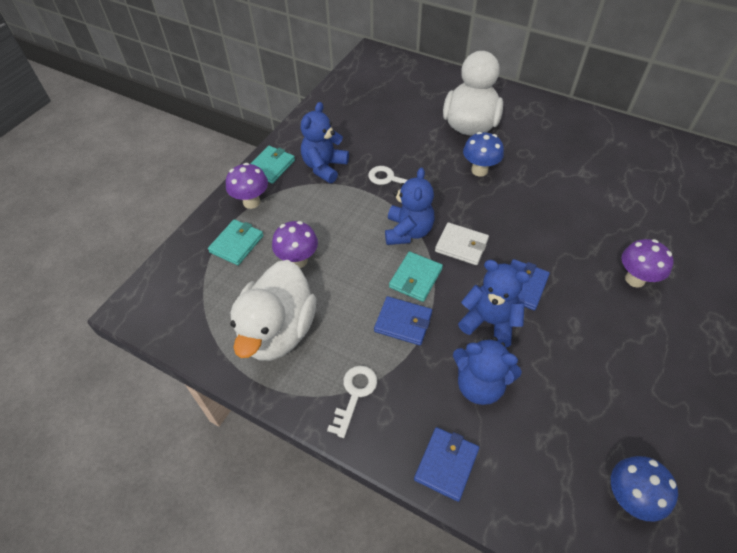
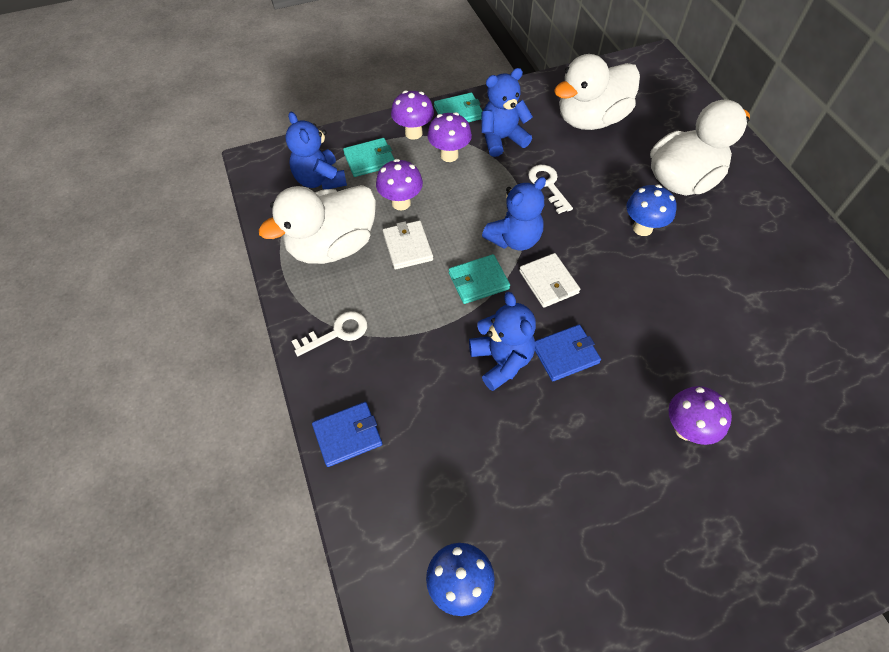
camera: 40 degrees right, 5 degrees up
(297, 202) = (449, 155): none -> purple mushroom
(338, 290) = (407, 247): none -> white wallet
(371, 118) = (591, 119): none -> white duck
(403, 322) = (430, 308): blue wallet -> none
(479, 385) = (437, 401): blue teddy bear -> blue teddy bear (320, 180)

